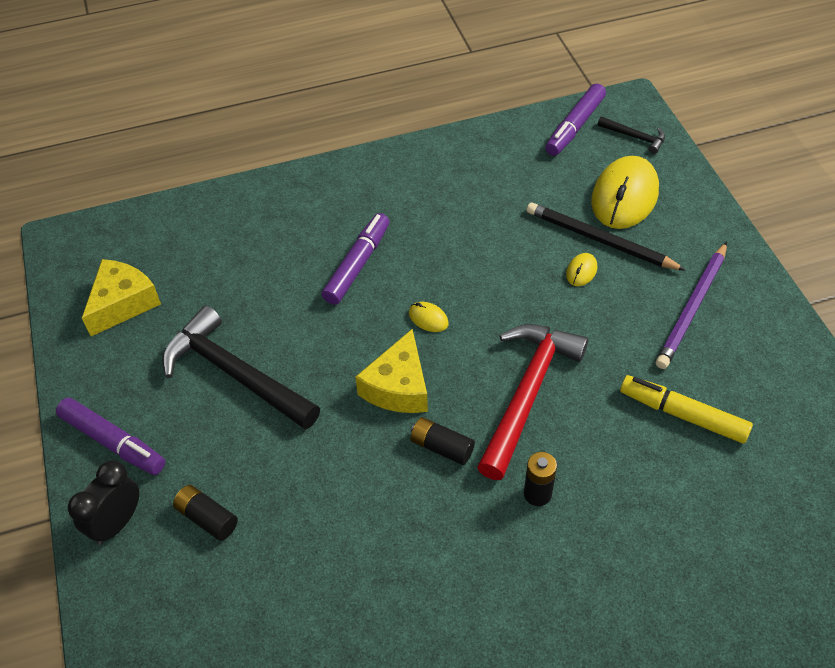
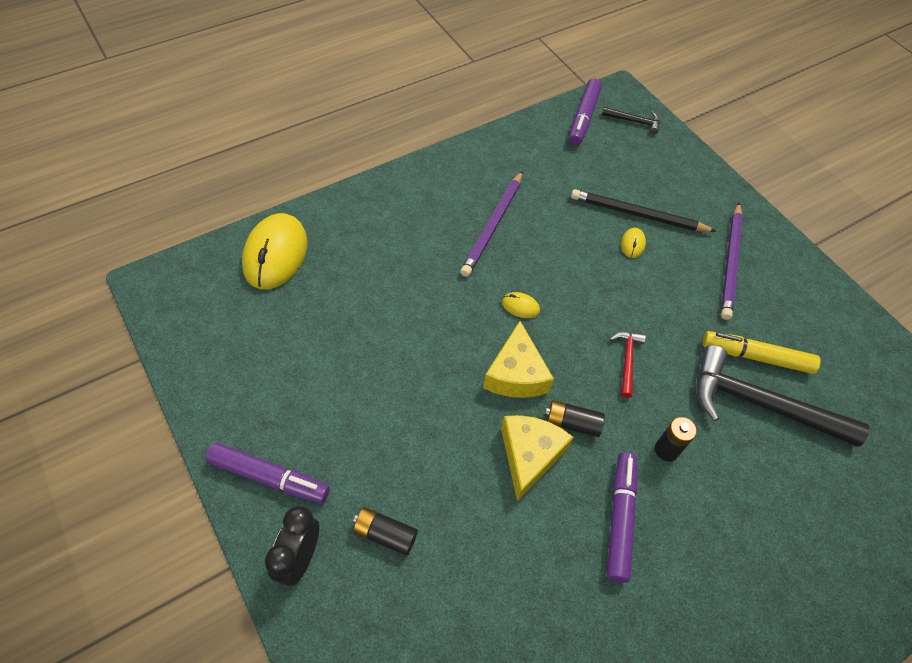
camera: 20 degrees left, 5 degrees up
(123, 303) = (234, 337): yellow cheese -> yellow cheese (529, 455)
(235, 373) = (365, 387): black hammer -> black hammer (760, 404)
(357, 265) = (441, 266): purple marker -> purple marker (619, 519)
(428, 230) = (493, 226): none -> purple pencil
(528, 393) = (627, 360): red hammer -> red hammer, size x0.46
(624, 196) = (644, 174): yellow mouse -> yellow mouse (275, 254)

